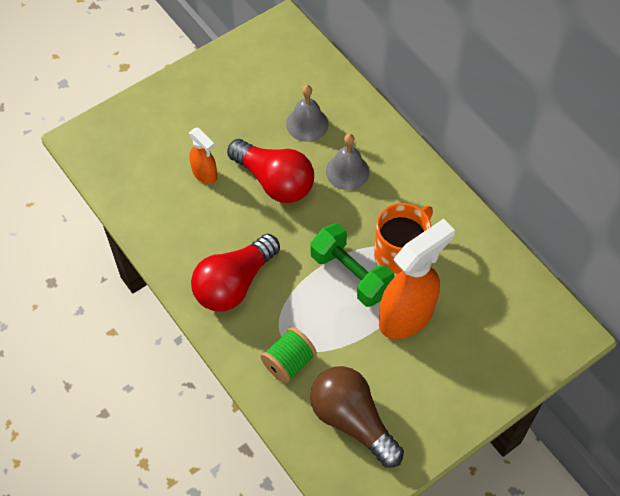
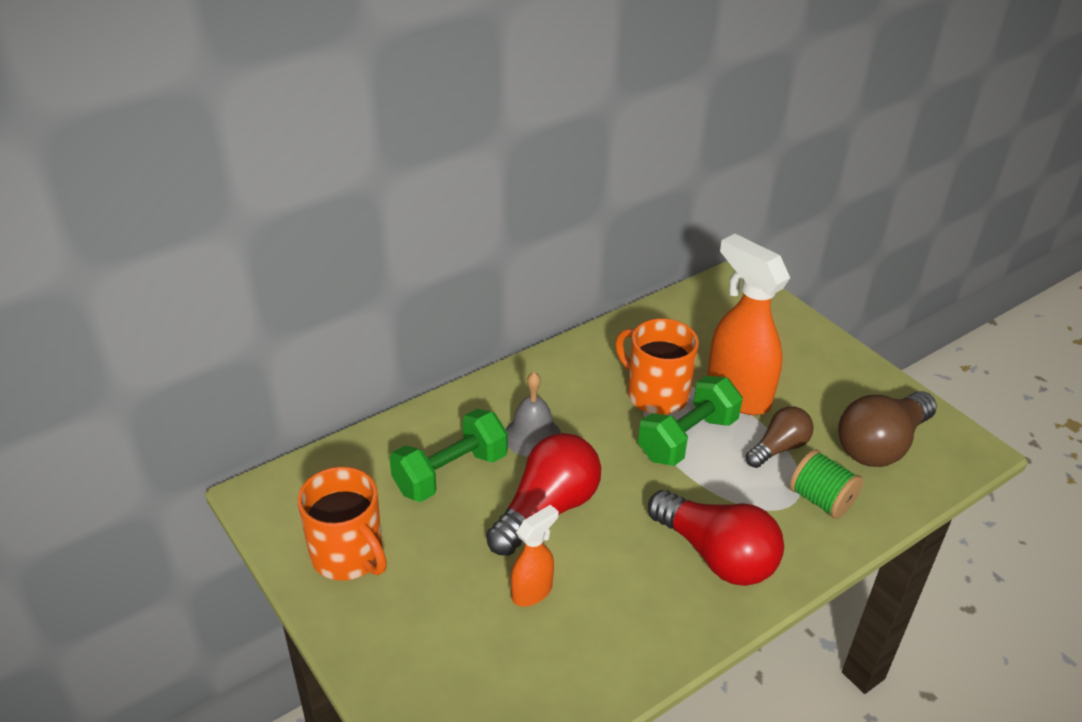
camera: 90 degrees left, 20 degrees down
(234, 76) = (348, 556): none -> orange mug
(307, 124) = (450, 473): grey bell -> green dumbbell
(344, 340) = (779, 448): none -> brown light bulb

